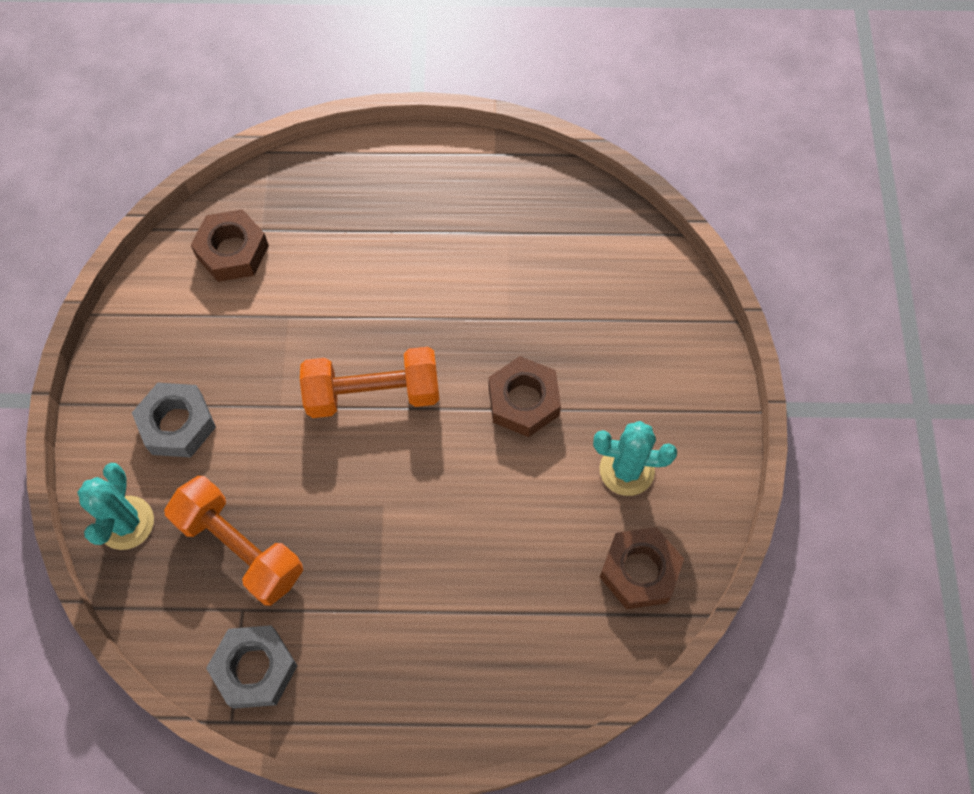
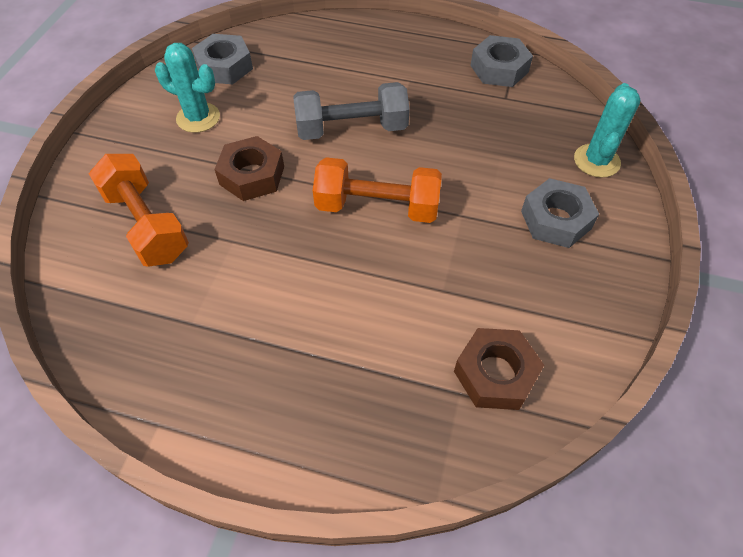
camera: 165 degrees left, 10 degrees down
(240, 548) = (505, 129): orange dumbbell -> orange dumbbell (147, 224)
(432, 499) = (351, 129): none -> grey dumbbell
(639, 571) = (224, 66): brown nut -> grey nut

